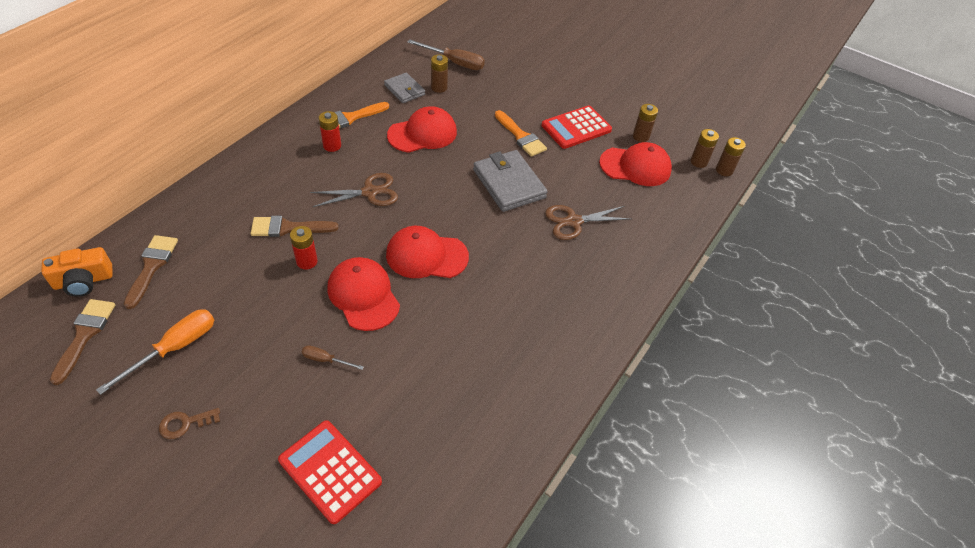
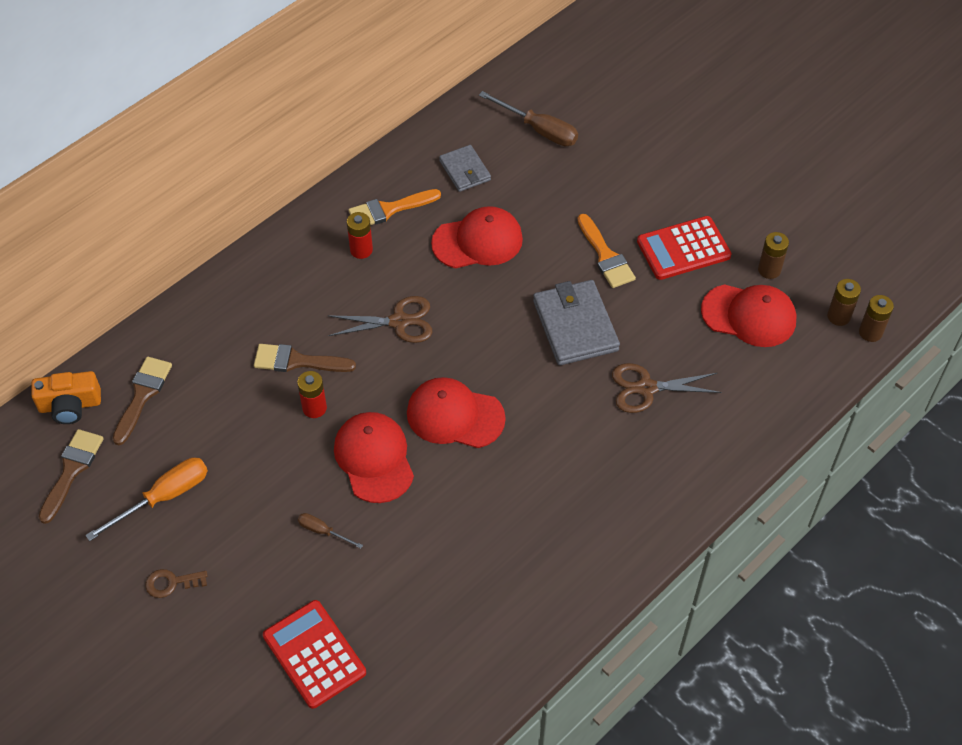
camera: 15 degrees right, 5 degrees up
(439, 87) = (511, 170): brown battery -> none

